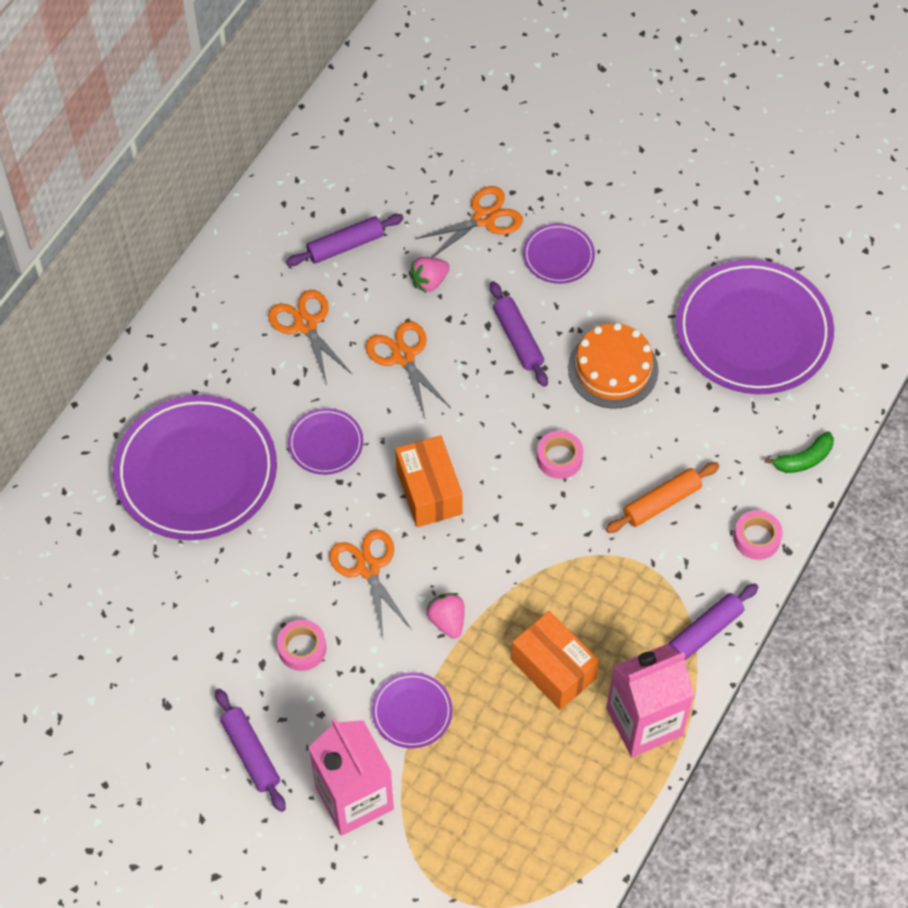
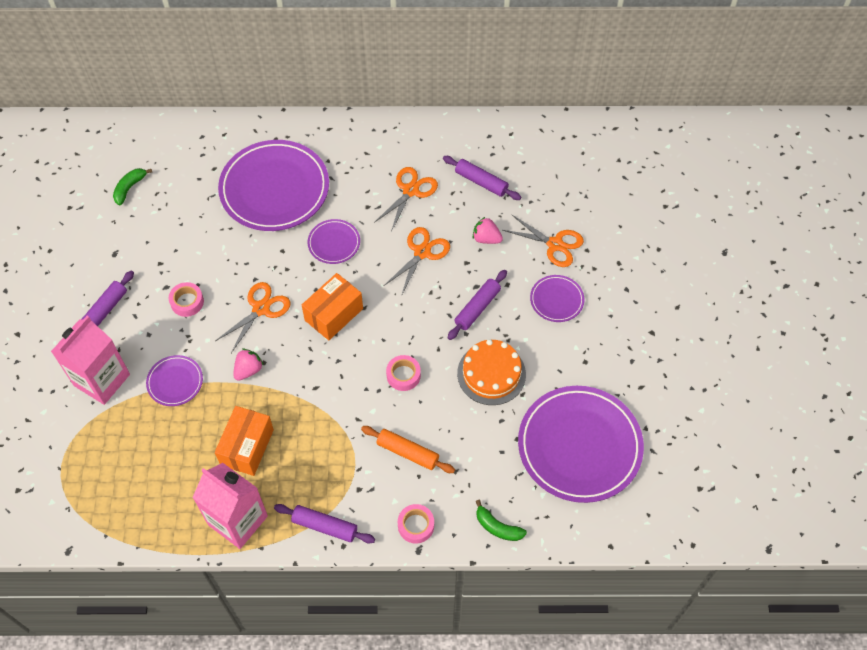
camera: 60 degrees right, 0 degrees up
(71, 643) = (129, 188): none -> green banana

